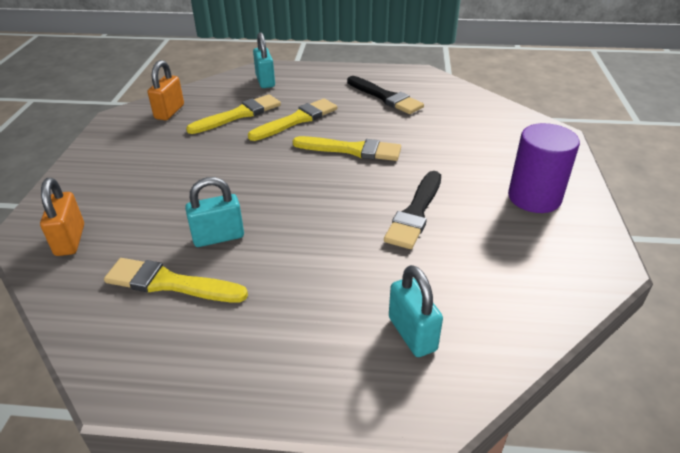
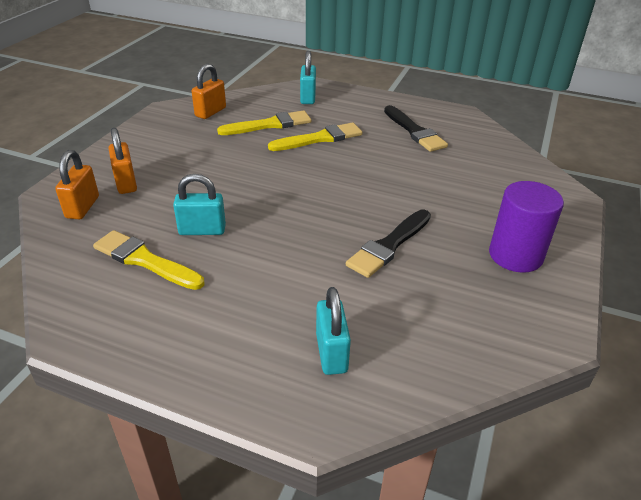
camera: 15 degrees right, 0 degrees up
(109, 203) = (126, 183): none -> orange padlock
(352, 150) = (357, 175): yellow brush -> none

